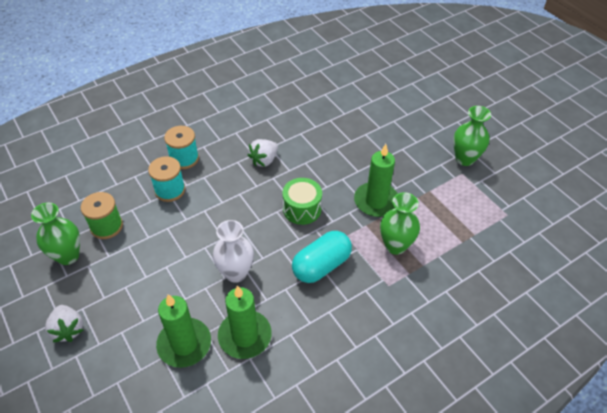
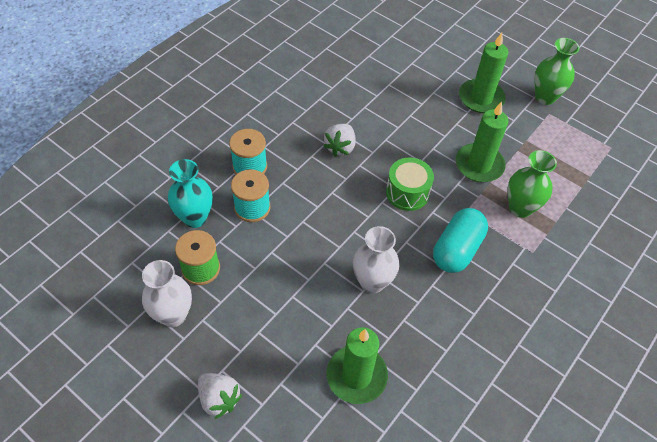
camera: 20 degrees left, 5 degrees up
(68, 256) = (173, 315): green vase -> white vase
(122, 187) = (195, 218): none -> turquoise vase
(245, 336) = (415, 348): green candle -> green candle (481, 98)

